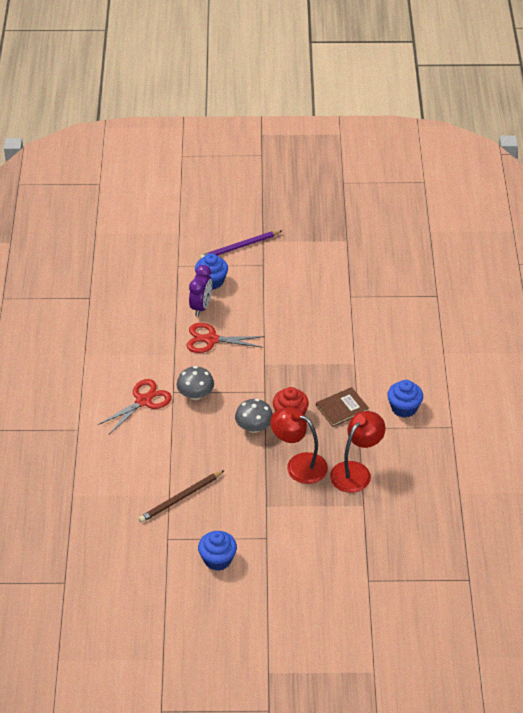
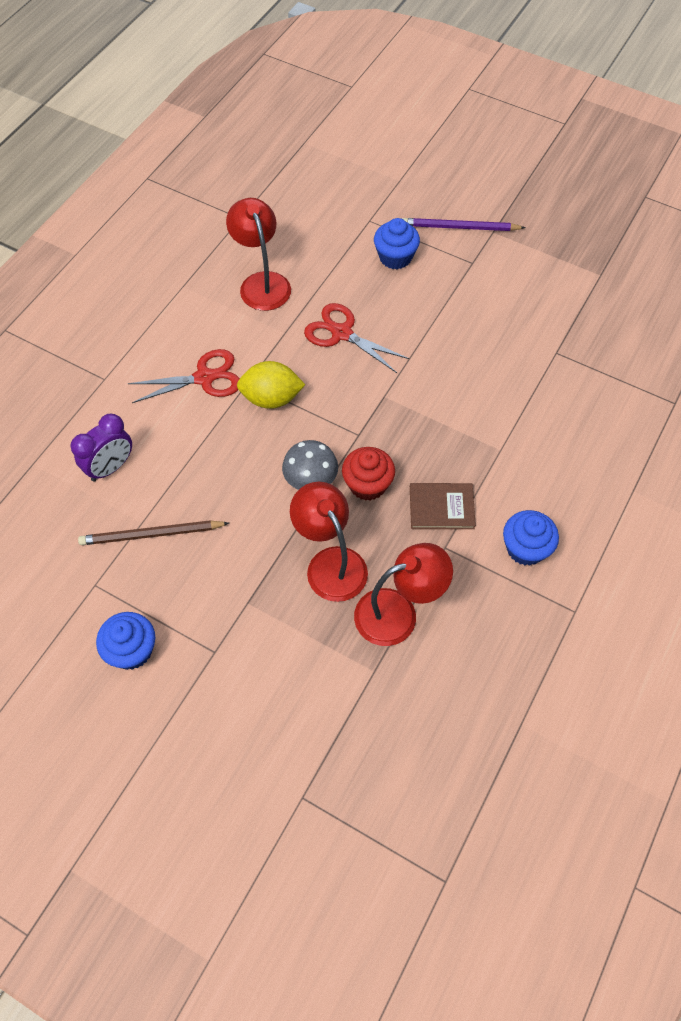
camera: 30 degrees right, 15 degrees up
(136, 331) = (262, 283): none -> red lamp
(195, 394) = (271, 398): grey mushroom -> yellow lemon
(201, 307) = (359, 285): purple clock -> purple clock (110, 467)

